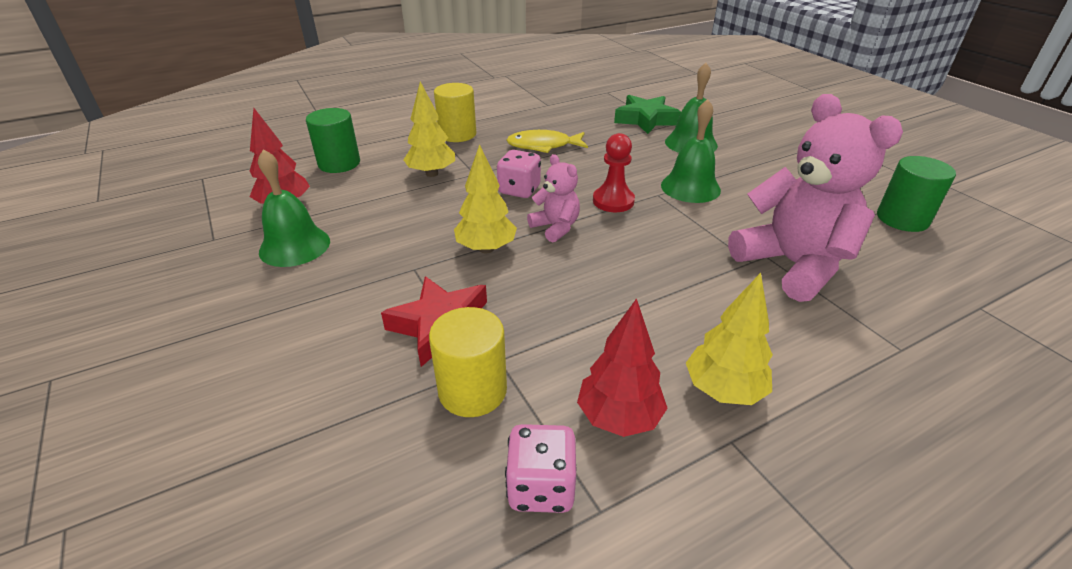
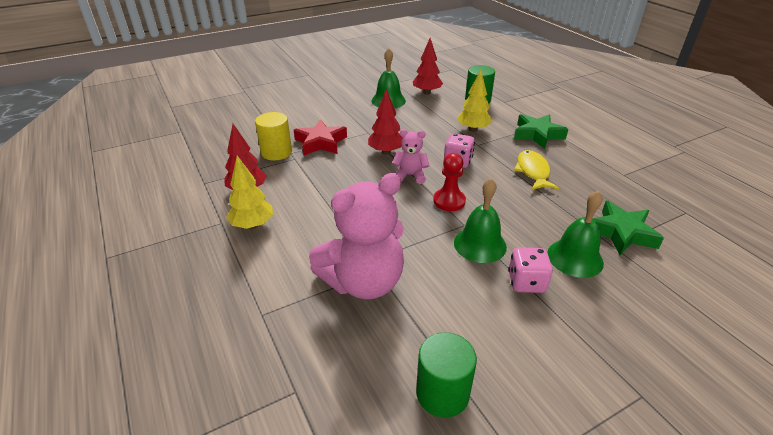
camera: 90 degrees right, 0 degrees up
(457, 134) = (537, 135): yellow cylinder -> green star
(486, 249) = (386, 152): yellow tree -> red tree
(541, 487) = (221, 169): pink dice -> pink dice (526, 282)
(555, 227) = (410, 175): pink teddy bear -> pink teddy bear turned 135 degrees counterclockwise

